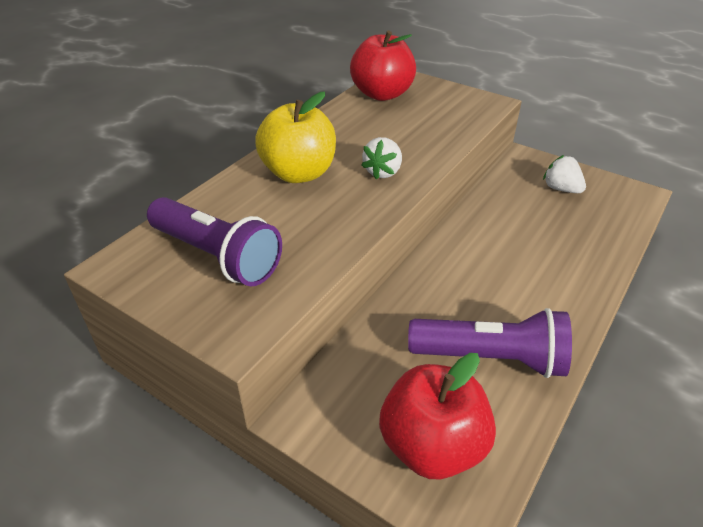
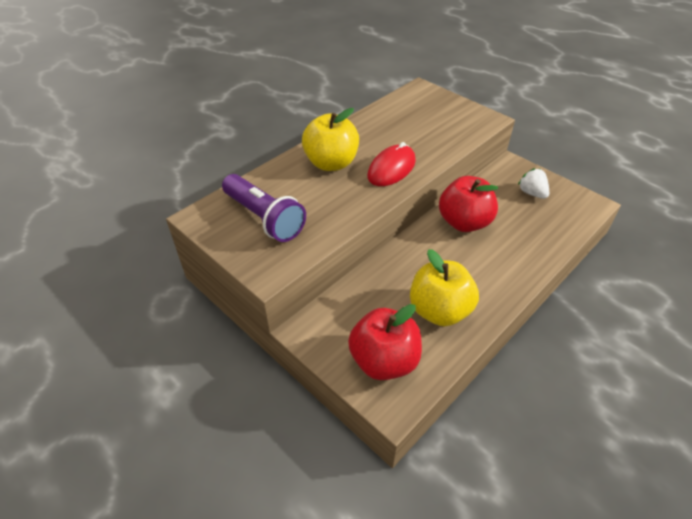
camera: 10 degrees right, 5 degrees up
(382, 94) = (407, 104): red apple -> red apple (464, 222)
(383, 172) = (391, 168): white strawberry -> red mouse
(491, 358) = (439, 311): purple flashlight -> yellow apple

